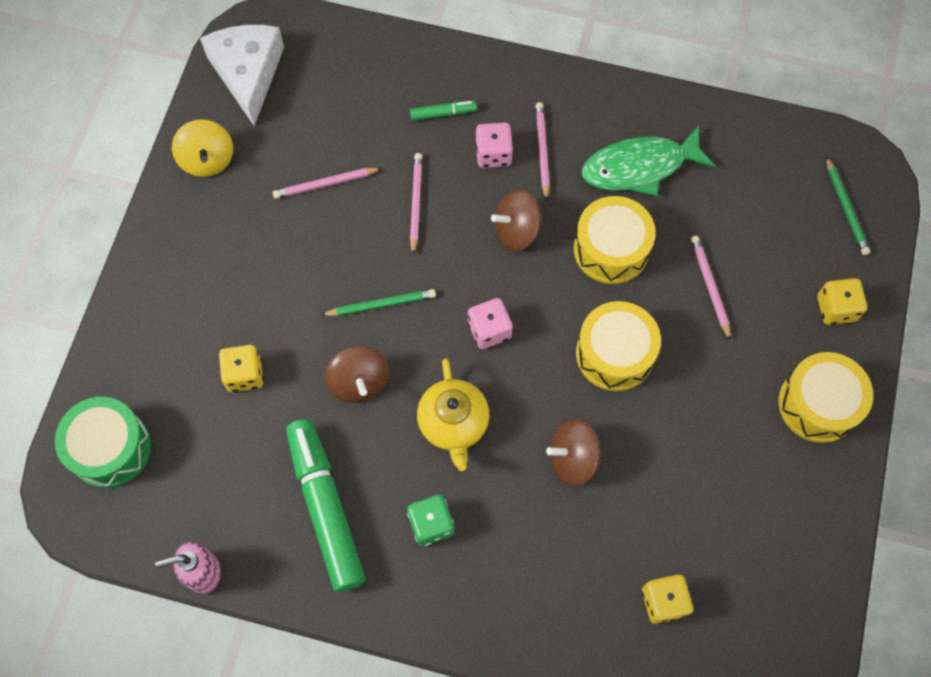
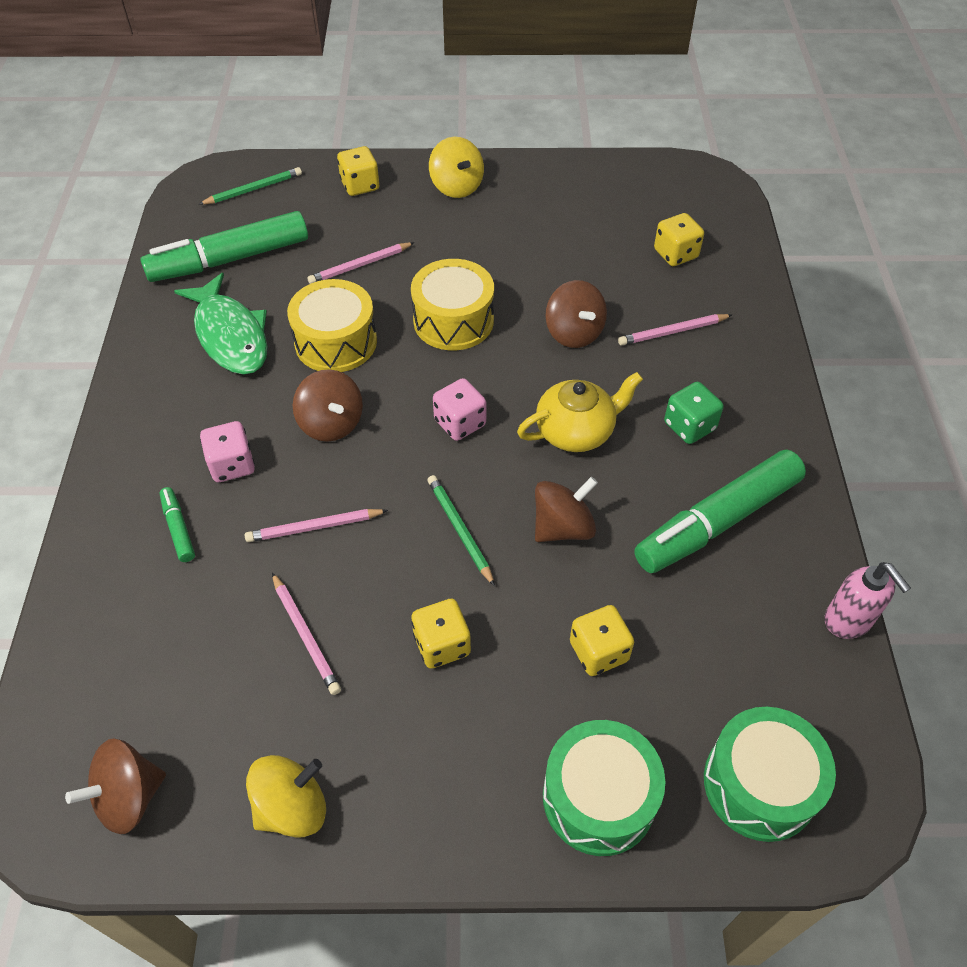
camera: 105 degrees left, 15 degrees down
(143, 340) = (598, 797): none -> green drum
(248, 73) = (129, 797): white cheese -> brown spinning top
(287, 270) = (442, 644): none -> yellow dice
(542, 151) = (221, 420): pink pencil -> pink pencil (672, 332)
(741, 177) = (230, 259): none -> green marker
(818, 404) = (456, 186): yellow drum -> yellow spinning top

